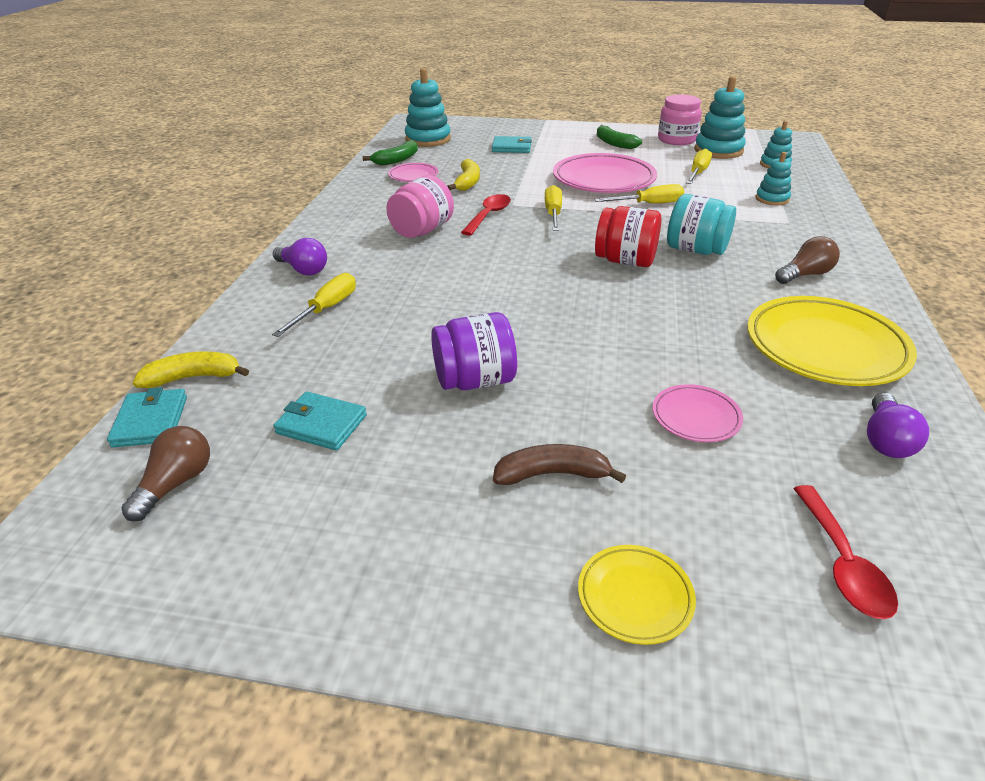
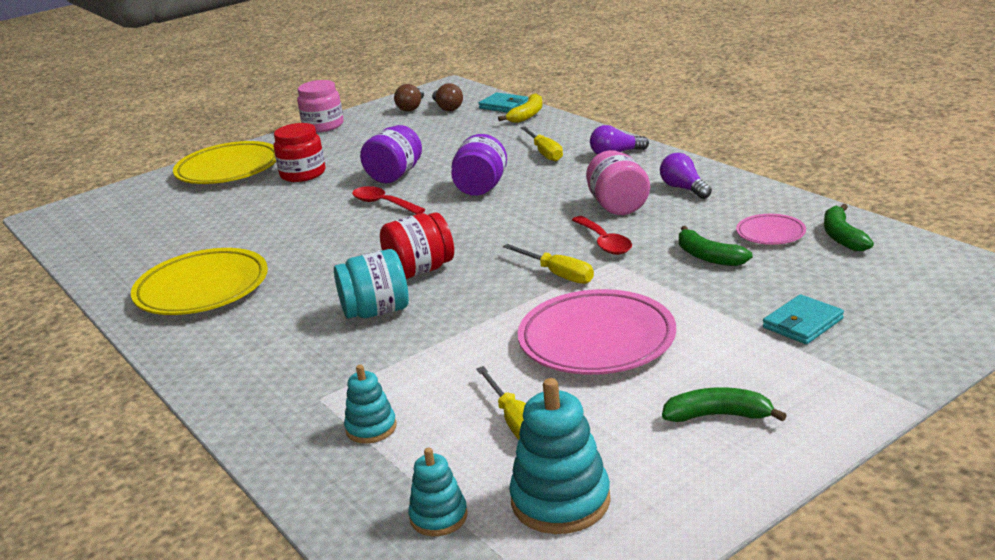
camera: 135 degrees right, 10 degrees down
(321, 424) = (432, 136): turquoise wallet -> none
(428, 139) = (912, 275): turquoise stacking toy -> none
(451, 305) = (481, 188): none -> purple jar
(468, 182) = (708, 257): yellow banana -> green banana
(552, 474) = (303, 174): brown banana -> red jar
(635, 597) = (228, 169): yellow plate -> yellow plate, size x2.01
(649, 204) = (493, 337): yellow screwdriver -> none
(676, 140) = (660, 489): pink jar -> pink jar (323, 126)
(695, 417) = (256, 219): pink plate -> none
(805, 275) = (255, 340): brown light bulb -> brown light bulb (412, 107)
(842, 563) = (149, 211): red spoon -> red spoon (383, 203)
(886, 440) = (141, 260): purple light bulb -> purple light bulb (684, 189)

